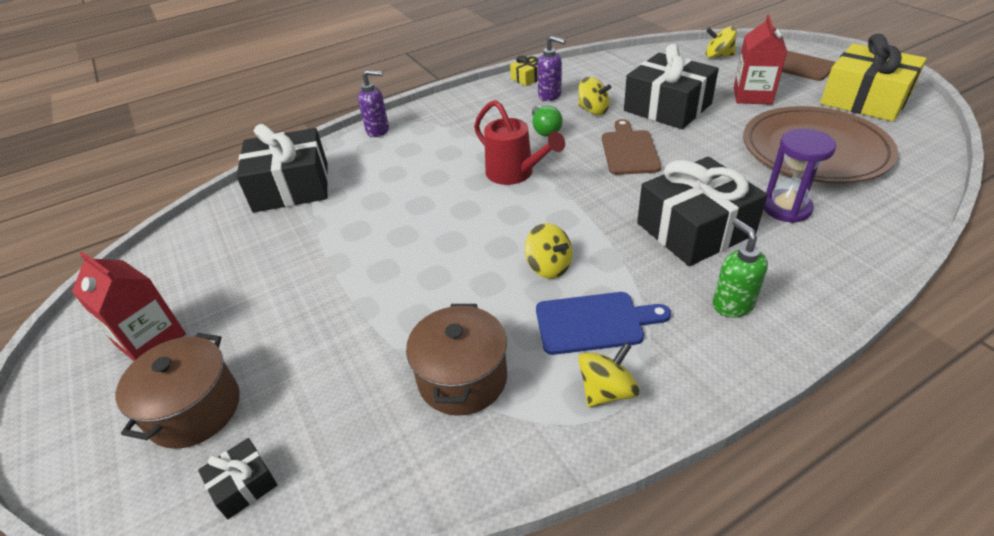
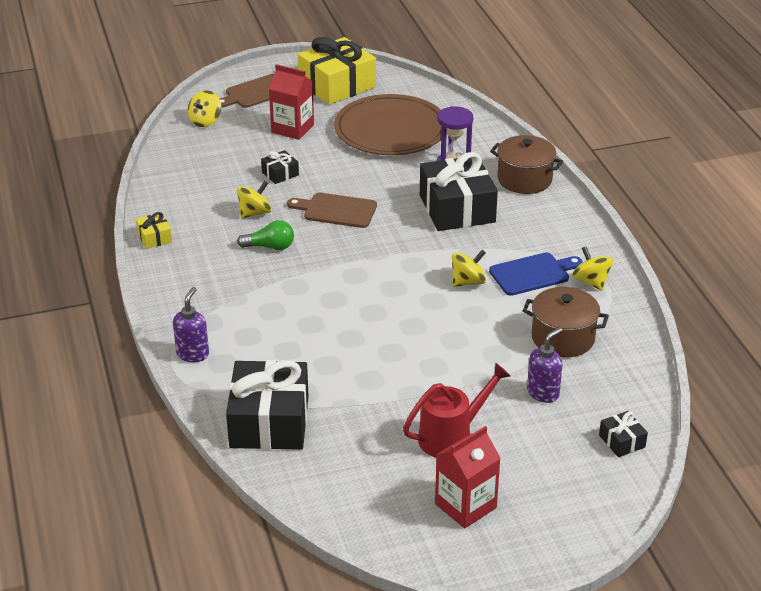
camera: 80 degrees left, 5 degrees down
(195, 409) = (551, 470): brown pot -> brown pot (524, 179)
(515, 174) = (334, 276): red watering can -> red watering can (452, 436)
(550, 96) = (205, 231): purple soap dispenser -> purple soap dispenser (543, 393)
(594, 322) = (533, 274): blue cutting board -> blue cutting board turned 60 degrees clockwise
(667, 107) = (280, 174): black gift -> black gift, size x0.44
(732, 304) = (537, 216): green soap dispenser -> none

